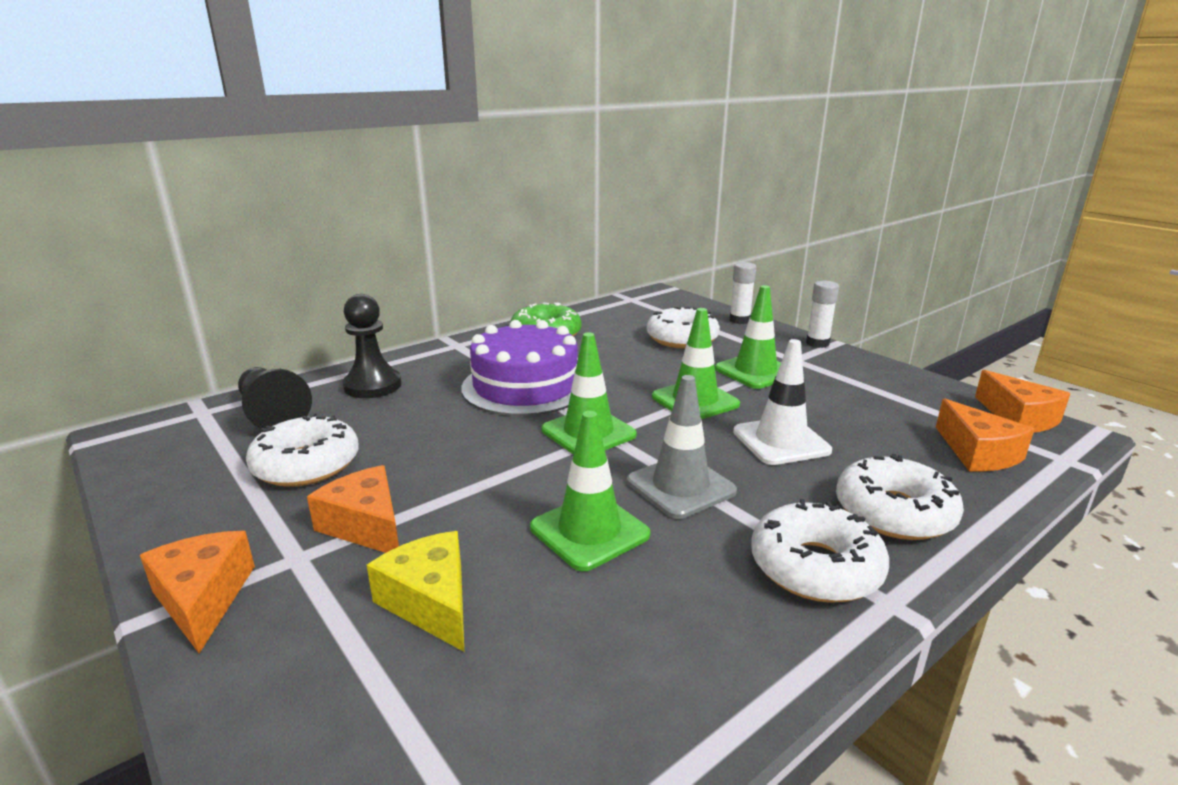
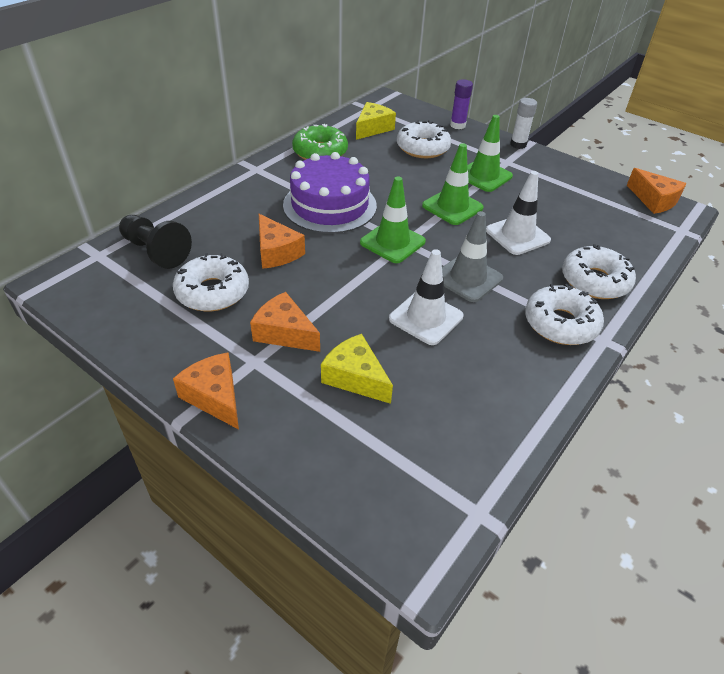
camera: 15 degrees left, 20 degrees up
(372, 386) = (215, 216): black pawn -> none
(589, 531) = (426, 318): green traffic cone -> white traffic cone
(625, 317) = (372, 128): none -> yellow cheese
(739, 320) = (457, 125): white glue stick -> purple glue stick
(977, 453) = (634, 231): orange cheese -> orange cheese (276, 252)

